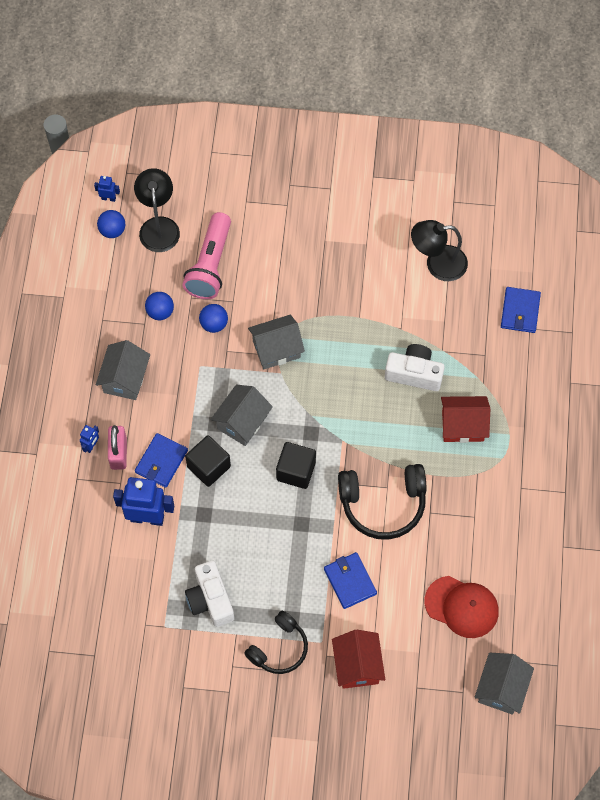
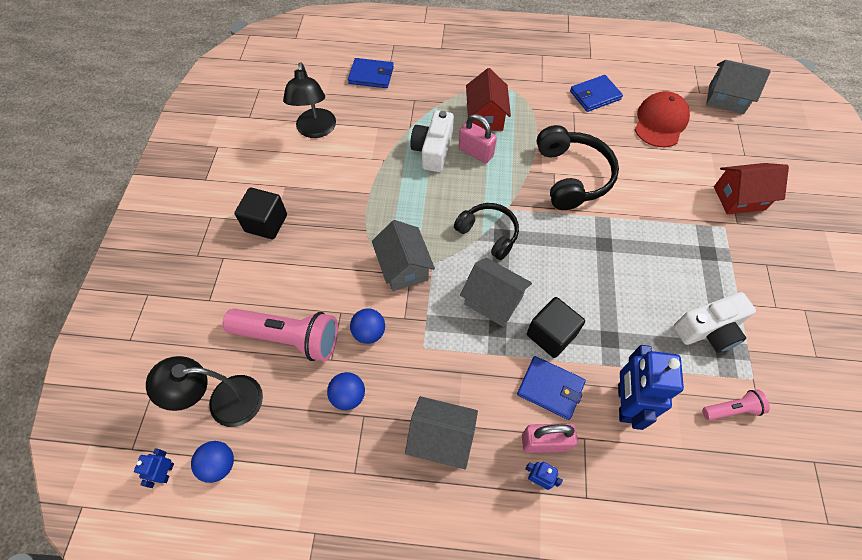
camera: 90 degrees left, 5 degrees down
(139, 601) = (731, 409): none -> pink flashlight
(279, 648) = (743, 263): black headphones -> black headphones (488, 234)
(296, 471) = (546, 249): black cube -> black cube (266, 223)
(350, 581) = (656, 203): blue wallet -> blue wallet (595, 95)
(412, 414) = (476, 152): none -> pink padlock

